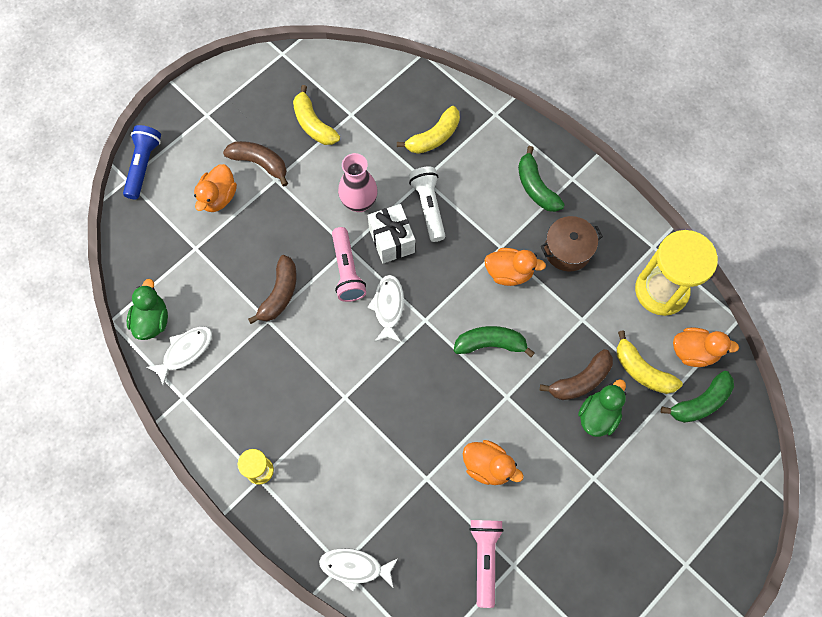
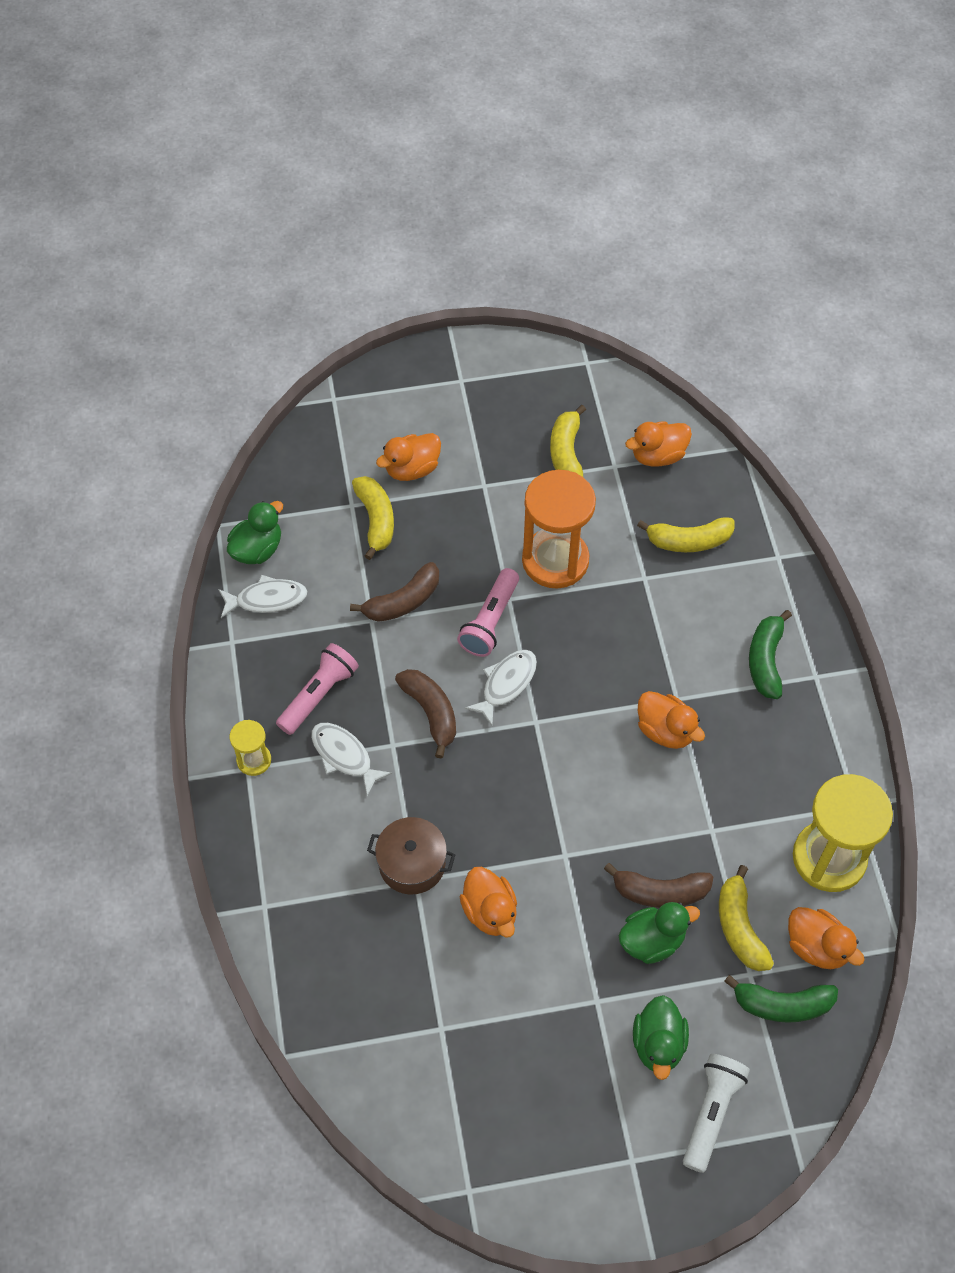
camera: 35 degrees right, 10 degrees down
(143, 166) = (360, 394): blue flashlight -> none
(220, 248) = (376, 520): none -> yellow banana
(260, 163) = (480, 460): brown banana -> brown banana (431, 712)
(355, 567) = (277, 917): white fish -> white fish (344, 756)
(359, 202) = (555, 560): pink vase -> orange hourglass
(373, 91) = (658, 456): none -> orange duck
(391, 240) = (561, 619): white gift -> none
(428, 207) = (627, 609): white flashlight -> white flashlight (711, 1113)
(484, 559) = (415, 1001): pink flashlight -> pink flashlight (318, 695)
(490, 344) = (588, 790): green banana -> none
(567, 250) = (751, 748): brown pot -> brown pot (412, 863)
(648, 479) = (658, 1044): none -> green duck

